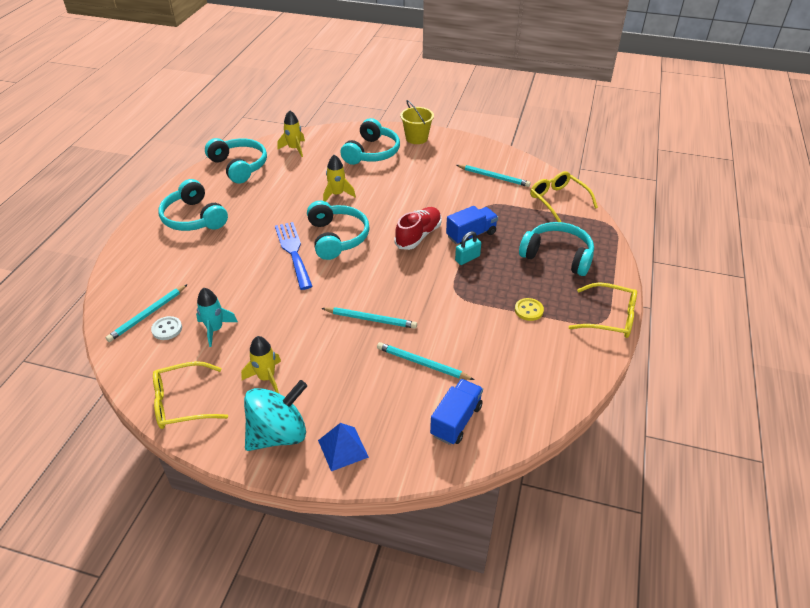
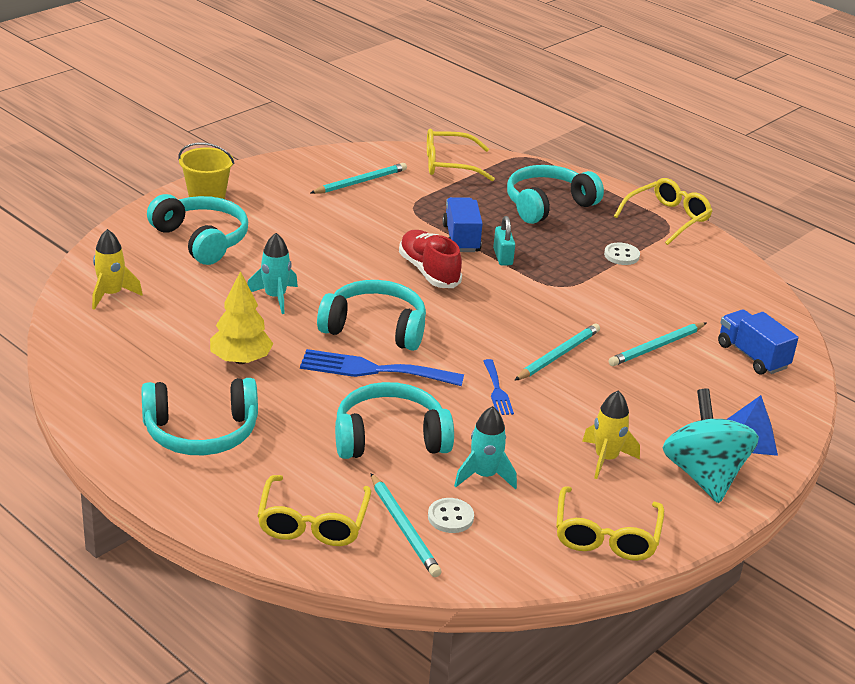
camera: 65 degrees left, 10 degrees down
(137, 281) = (313, 522): none -> yellow glasses
(239, 166) = (101, 355): turquoise headphones -> turquoise headphones (390, 437)
(267, 206) = (240, 360): none -> yellow tree
(309, 306) = (497, 390): none -> blue fork
(337, 194) = (275, 297): yellow rocket -> turquoise rocket
(528, 310) = (621, 255): yellow button -> white button

